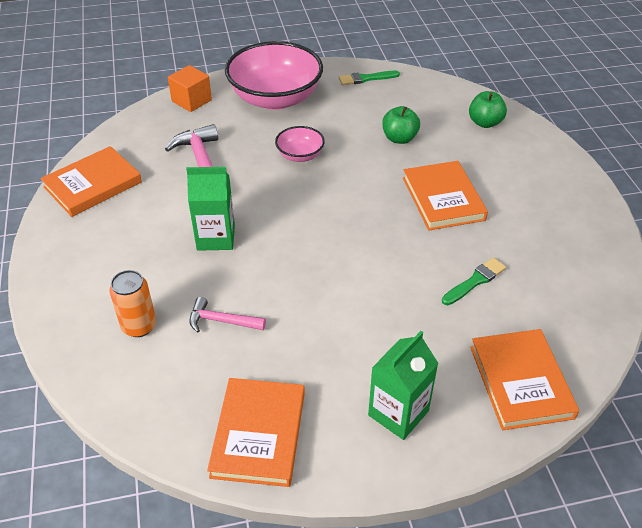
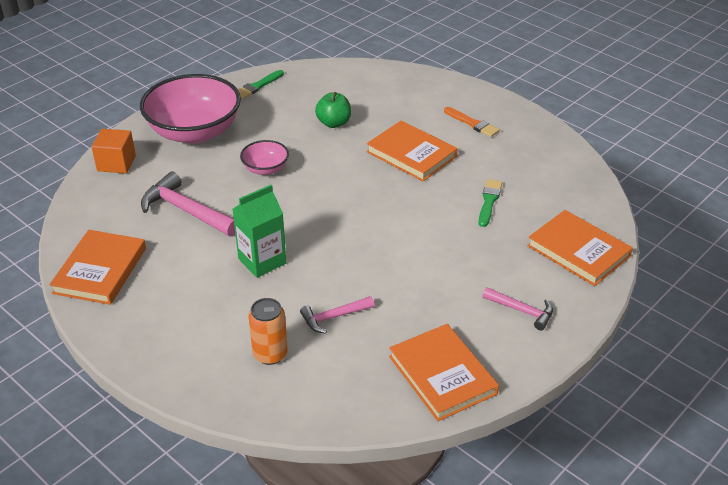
camera: 35 degrees left, 5 degrees down
(398, 413) = (521, 311): green carton -> pink hammer
(485, 123) = (388, 85): green apple -> none
(534, 194) = (472, 123): none -> orange brush

